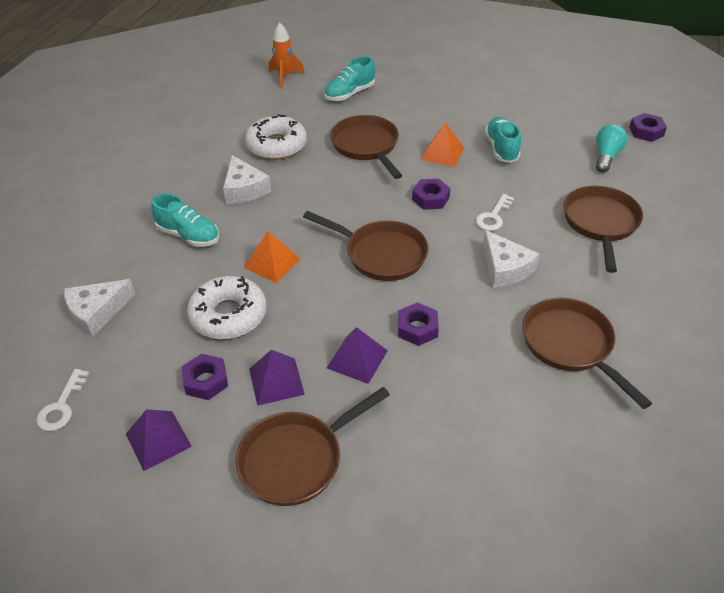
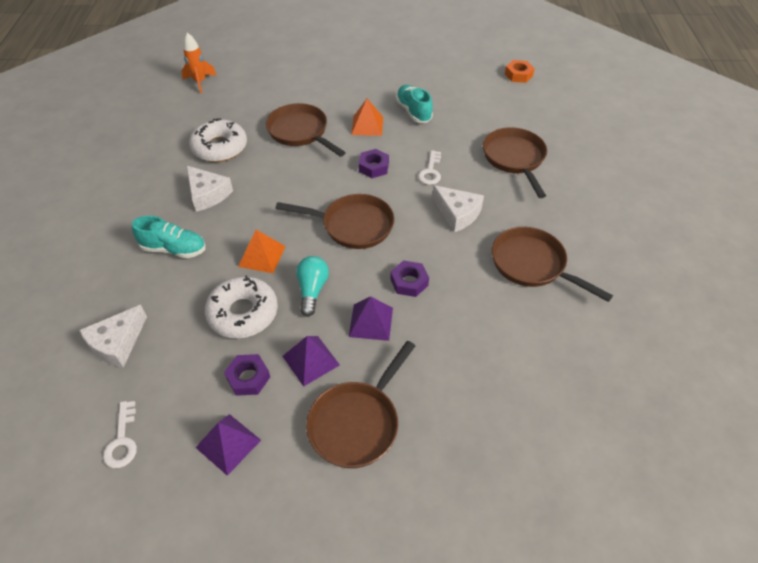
camera: 20 degrees left, 5 degrees up
(350, 94) = (265, 87): turquoise shoe -> none
(606, 156) = (497, 102): turquoise light bulb -> turquoise light bulb (312, 290)
(646, 131) = (518, 75): purple nut -> orange nut

